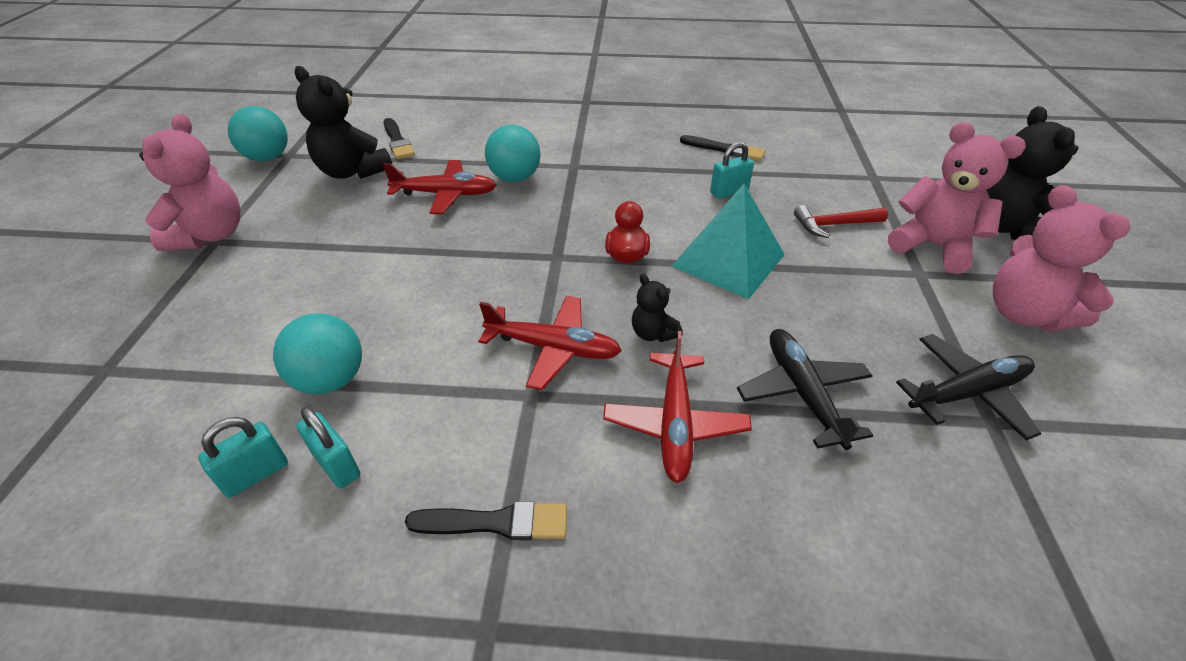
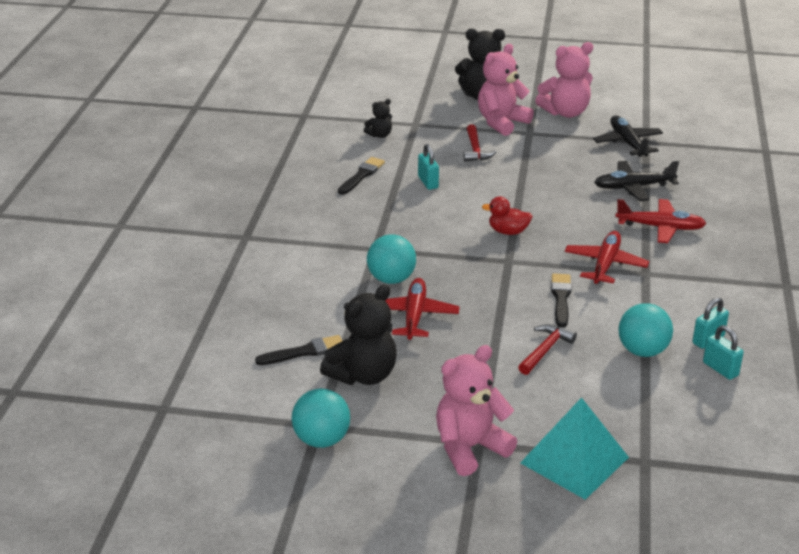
camera: 85 degrees left, 10 degrees down
(210, 235) = (470, 448): pink teddy bear -> pink teddy bear turned 45 degrees counterclockwise
(359, 287) = (545, 350): none -> red hammer
(496, 522) = (733, 284): black brush -> black brush (561, 298)
(653, 333) = (589, 228): black teddy bear -> black teddy bear (380, 135)
(728, 260) = (514, 193): turquoise pyramid -> turquoise pyramid (574, 460)

